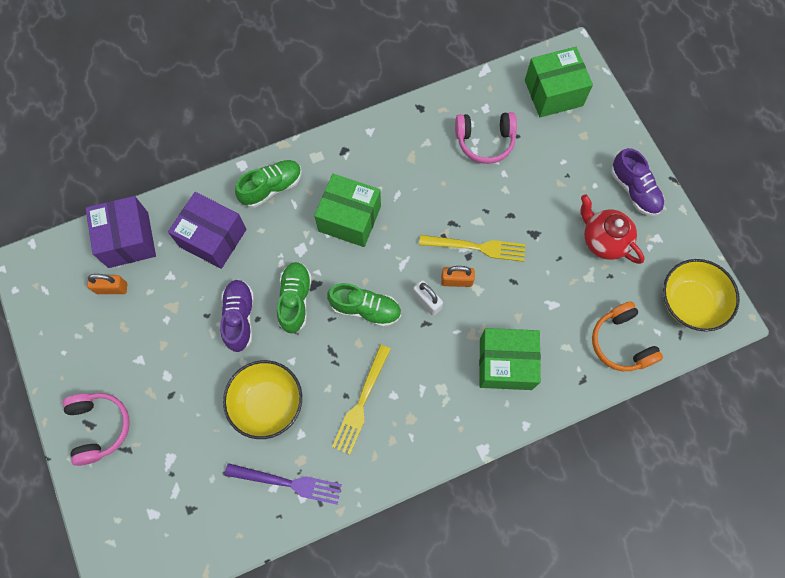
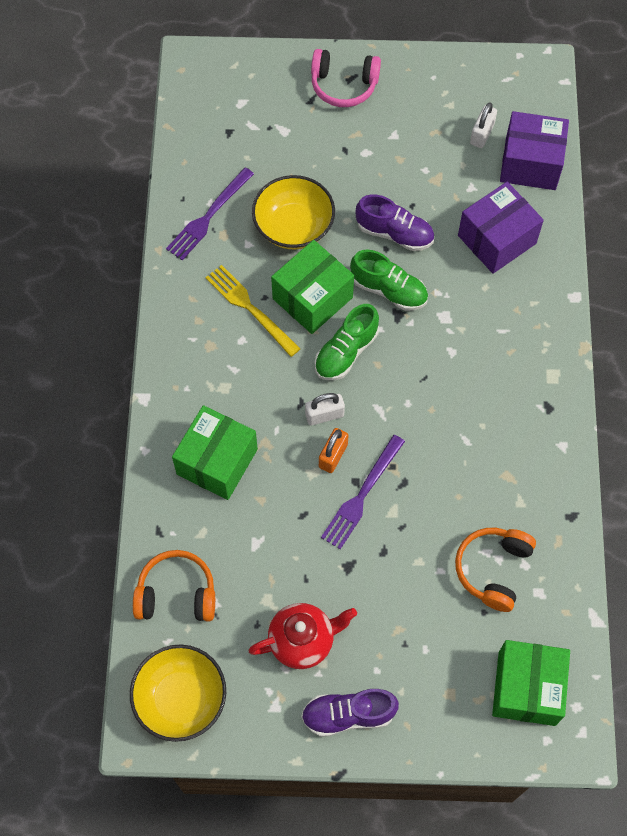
camera: 115 degrees right, 5 degrees down
(112, 288) = (482, 134): orange padlock -> white padlock
(271, 188) = (532, 316): green shoe -> none
(349, 219) = (458, 378): green box -> green box (312, 298)
(477, 247) = (362, 495): yellow fork -> purple fork
(485, 141) = (493, 569): pink headphones -> orange headphones

